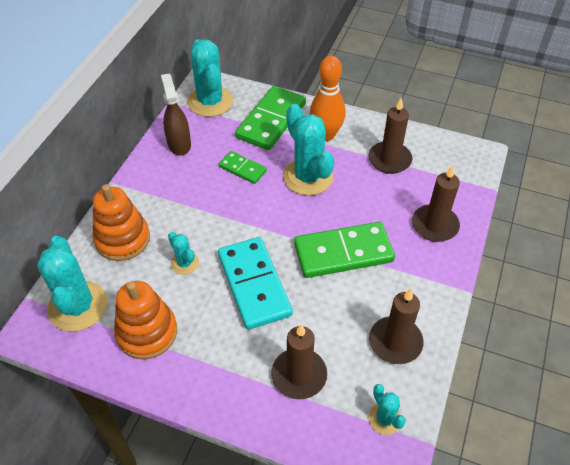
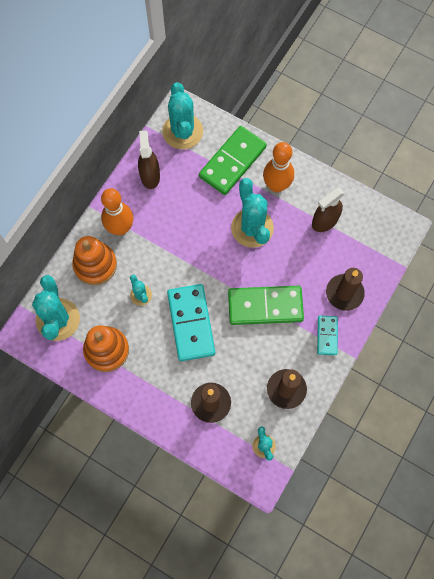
camera: 10 degrees right, 20 degrees up
(150, 198) = (120, 228): none -> orange bowling pin
(242, 169) = (199, 211): green domino -> none
(389, 159) = (325, 221): brown candle -> brown spray bottle
(428, 273) = (327, 335): none -> turquoise domino

